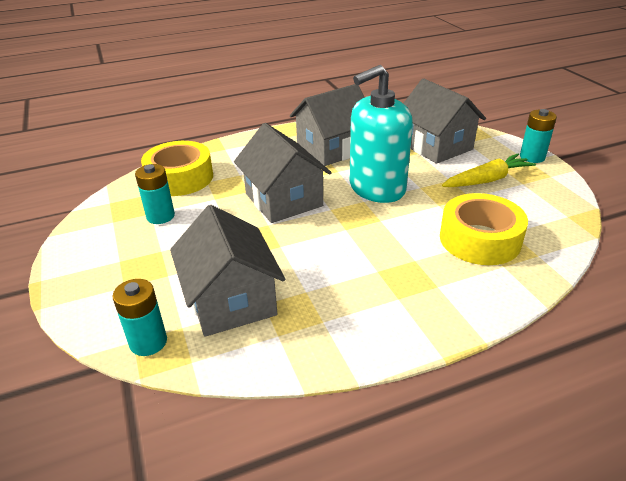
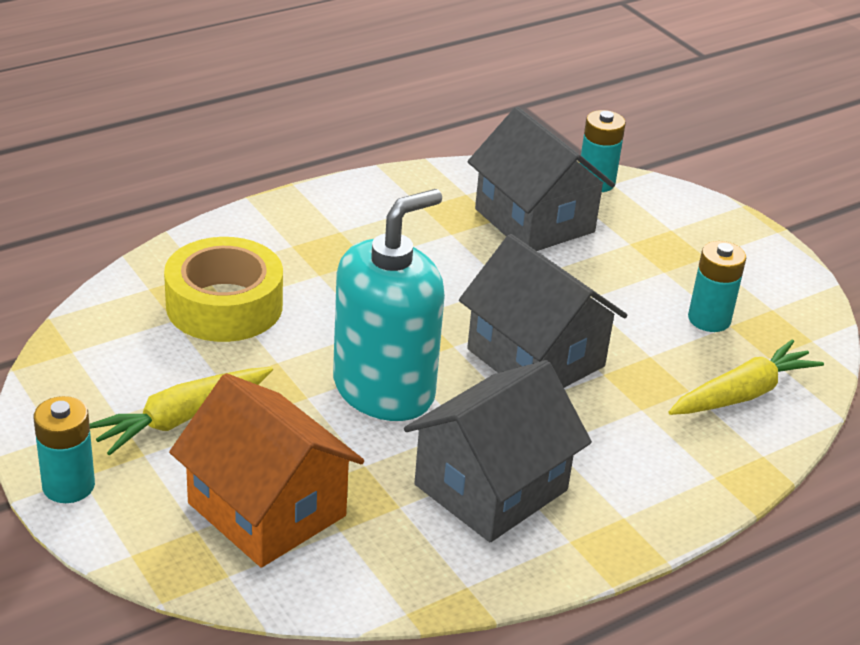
camera: 165 degrees right, 0 degrees up
(180, 178) = (742, 394): yellow tape -> yellow carrot
(436, 146) = (266, 509): grey house -> orange house

